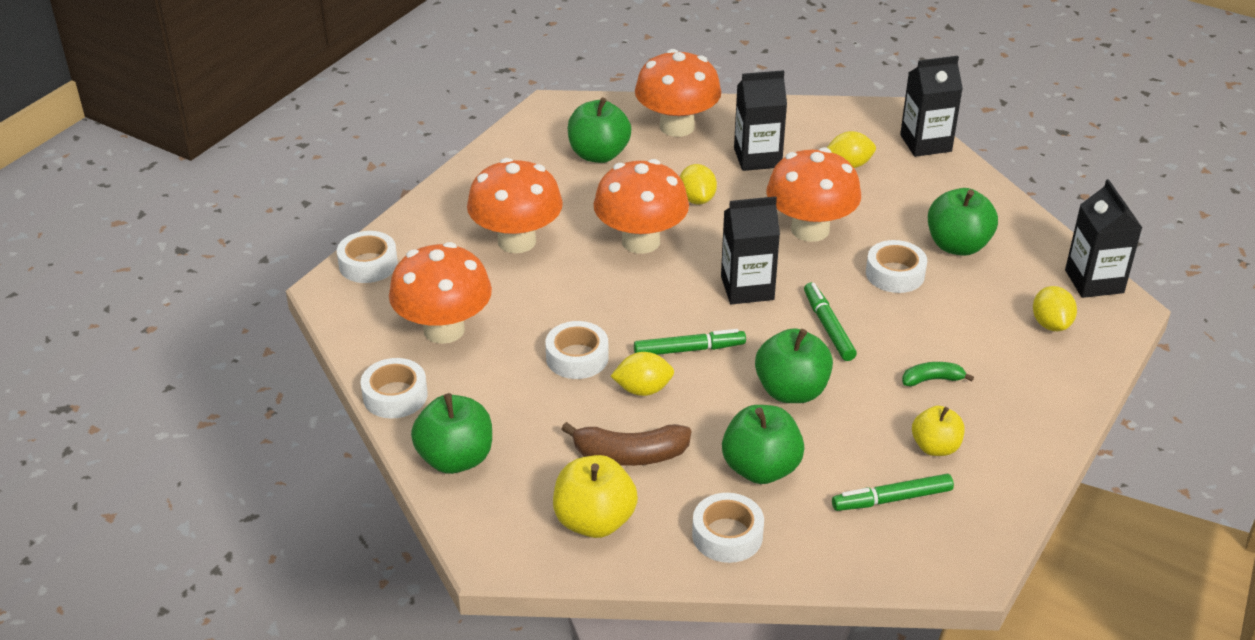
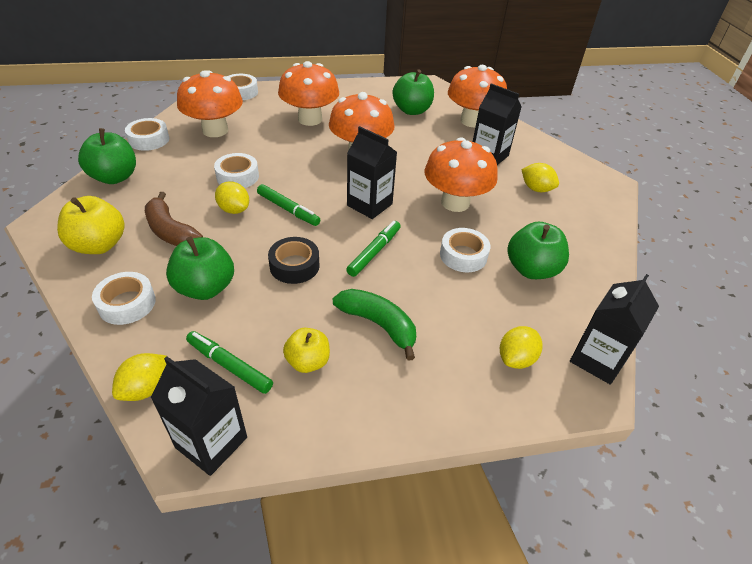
camera: 45 degrees right, 5 degrees up
(697, 199) = (422, 153): yellow lemon -> yellow lemon (146, 388)
(791, 391) = (294, 266): green apple -> black tape
(925, 143) = (607, 208): black carton -> black carton (211, 442)
(932, 379) = (378, 324): green banana -> green banana, size x1.72

